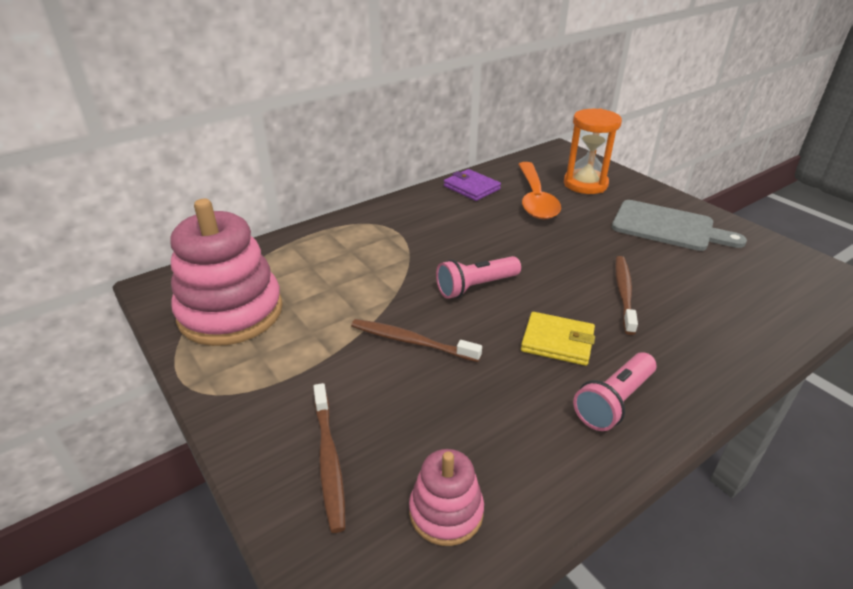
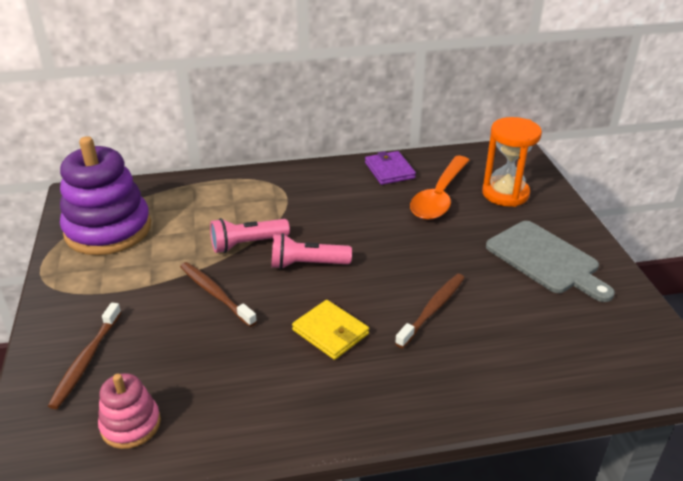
camera: 25 degrees right, 0 degrees up
(231, 312) = (108, 230): pink stacking toy -> purple stacking toy
(614, 402) = (328, 396): pink flashlight -> pink flashlight (247, 244)

